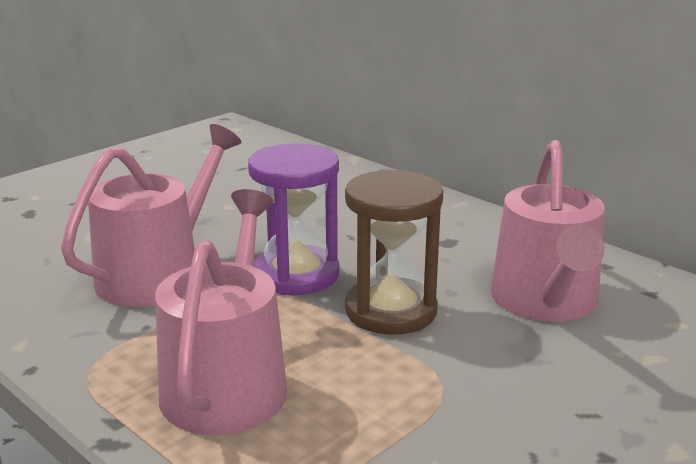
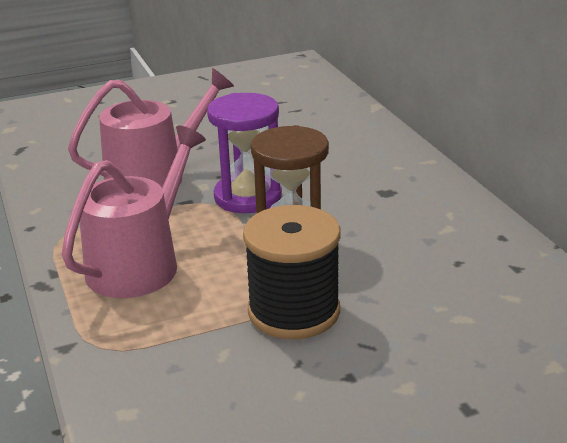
camera: 25 degrees right, 5 degrees up
(471, 395) = (294, 311): none -> black spool
(546, 302) = (419, 256): pink watering can -> none

